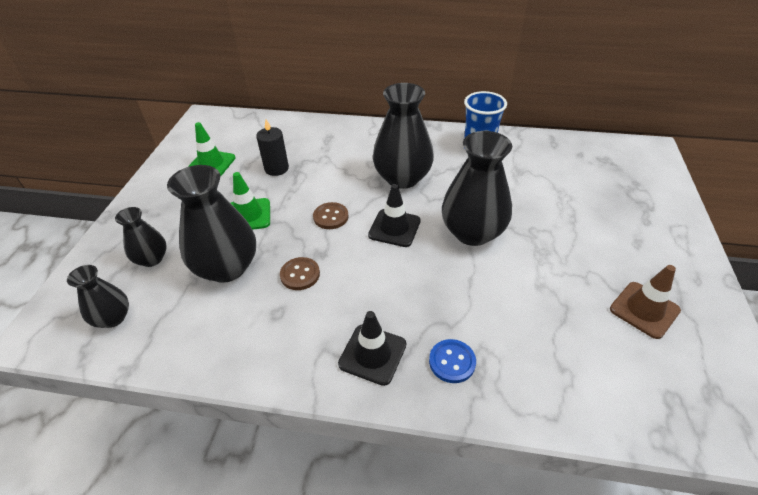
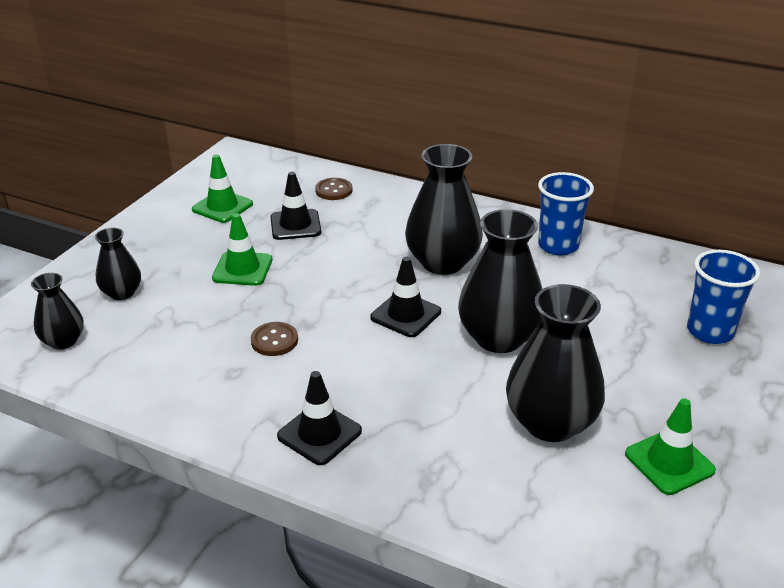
camera: 15 degrees right, 10 degrees down
(227, 267) = (198, 317): black vase -> black vase (550, 423)
(276, 168) = (295, 225): black candle -> black traffic cone
(331, 217) = (336, 288): brown button -> brown button (334, 190)
(452, 362) = (404, 461): blue button -> none
(613, 194) = (710, 331): none -> blue cup
(644, 310) = (669, 462): brown traffic cone -> green traffic cone

